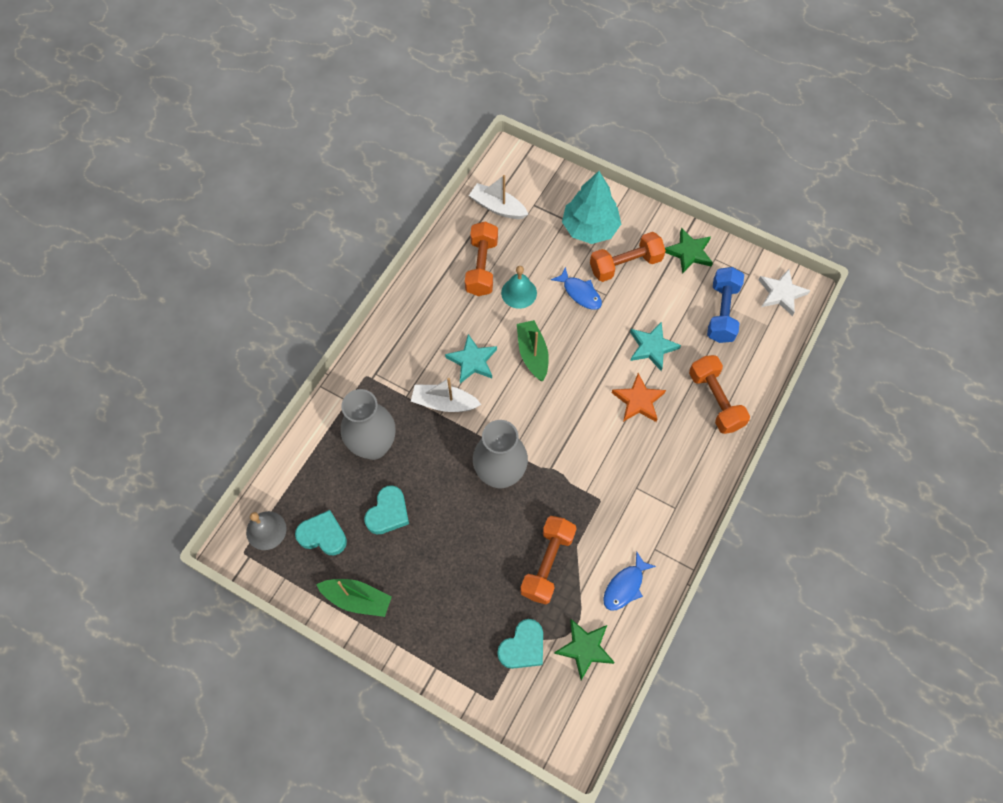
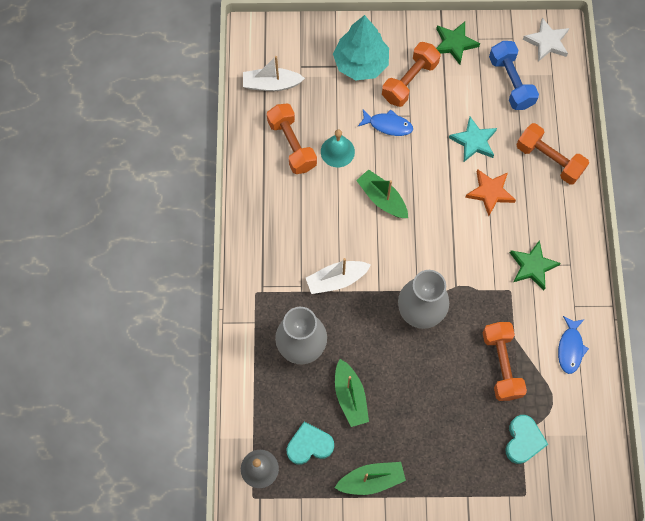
camera: 30 degrees left, 5 degrees up
(388, 513) = (350, 396): turquoise heart -> green boat
(472, 361) = (336, 231): turquoise star -> none
(585, 648) = (570, 414): green star -> green star (532, 266)

